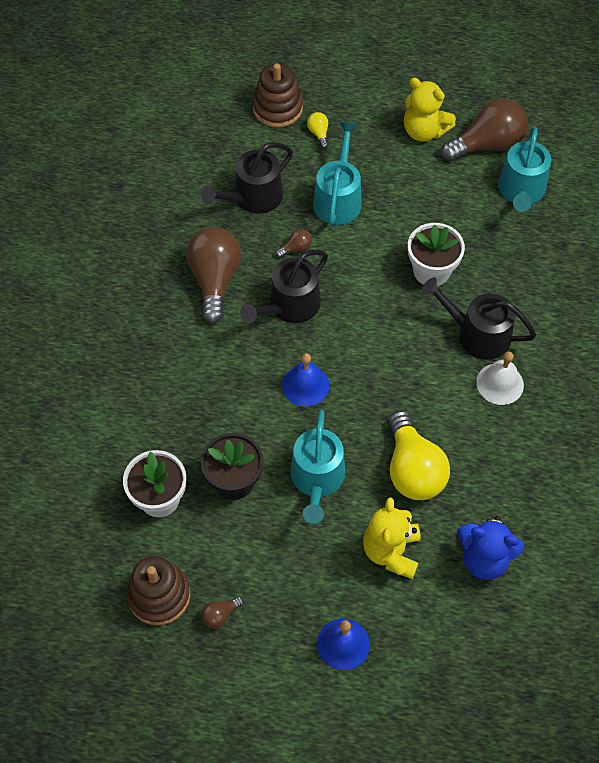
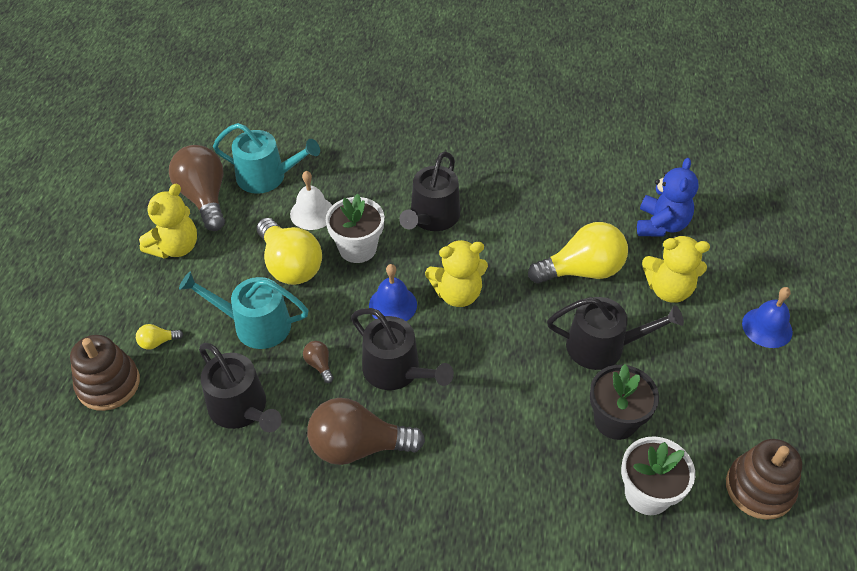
camera: 90 degrees left, 10 degrees down
(220, 615) = (766, 429): brown light bulb -> none
(305, 385) = (495, 356): blue bell -> blue bell (393, 305)
(317, 479) = (602, 346): turquoise watering can -> black watering can
(378, 355) = (457, 294): none -> yellow teddy bear
(407, 218) = (290, 265): none -> yellow light bulb
(500, 383) = (485, 205): white bell -> white bell (312, 213)

